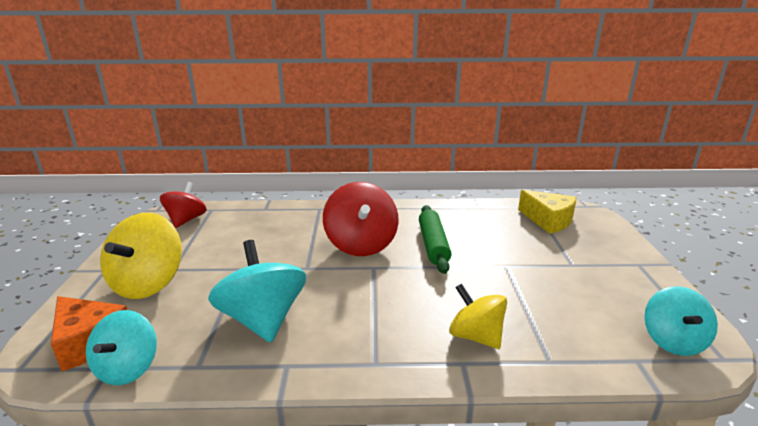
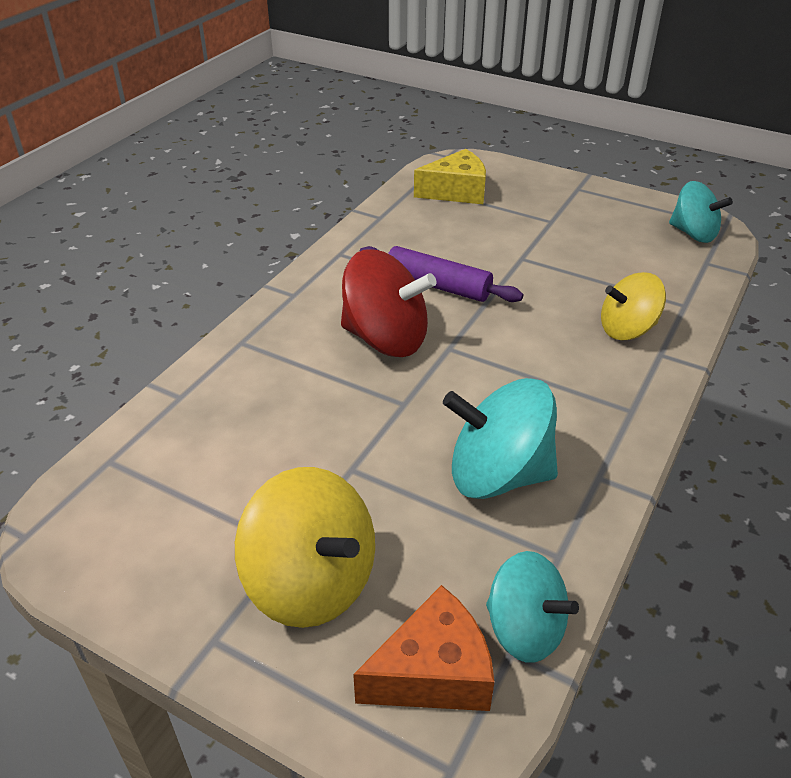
camera: 60 degrees left, 15 degrees up
(186, 220) = (120, 501): red spinning top -> none
(433, 245) = (437, 286): green rolling pin -> purple rolling pin

